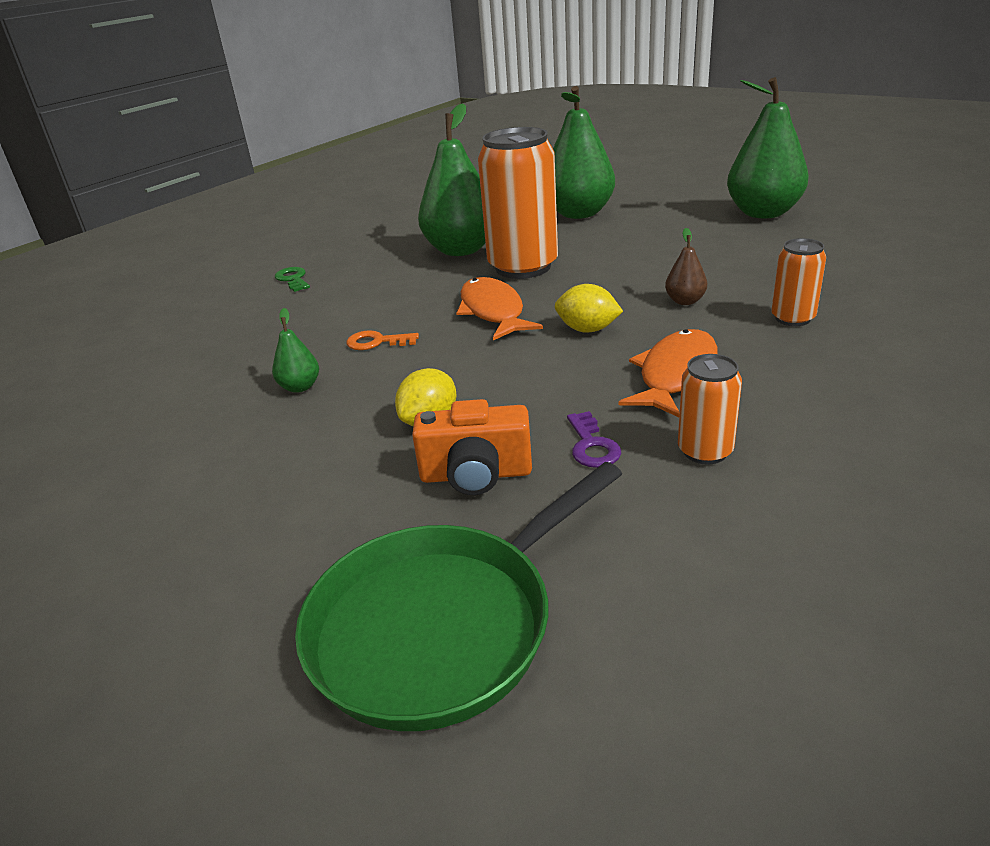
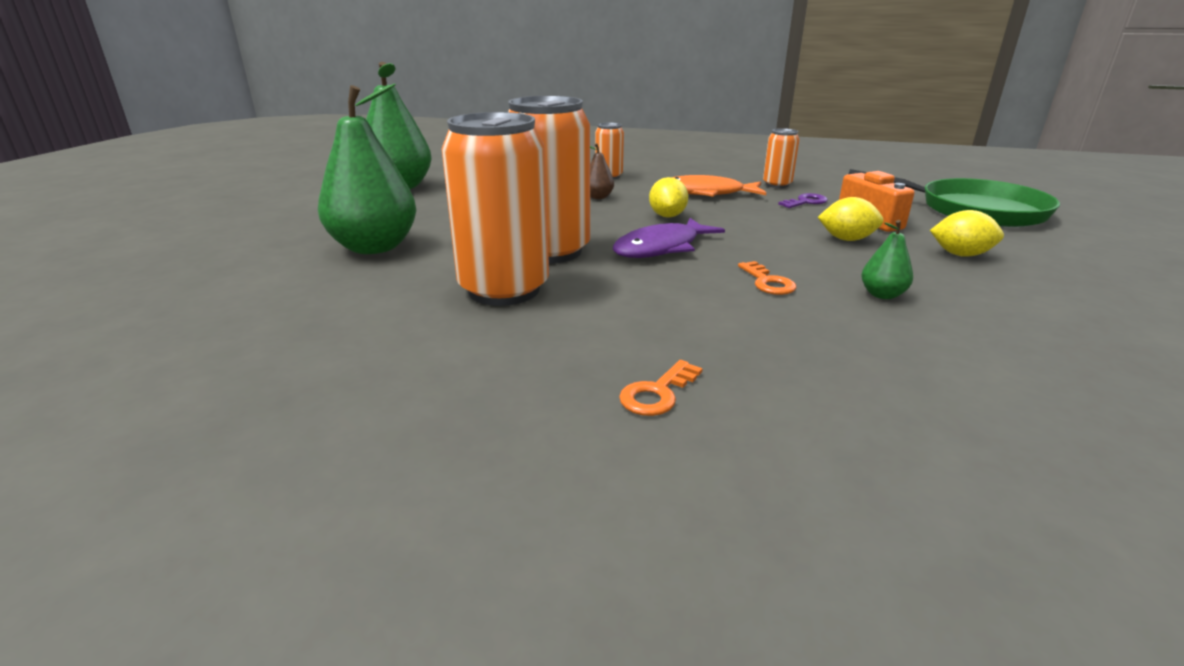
camera: 115 degrees left, 5 degrees down
(293, 279) = (657, 393): green key -> orange key
(317, 485) = (960, 255): none -> yellow lemon
(461, 250) = (504, 290): green pear -> orange can
(493, 311) = (661, 248): orange fish -> purple fish

